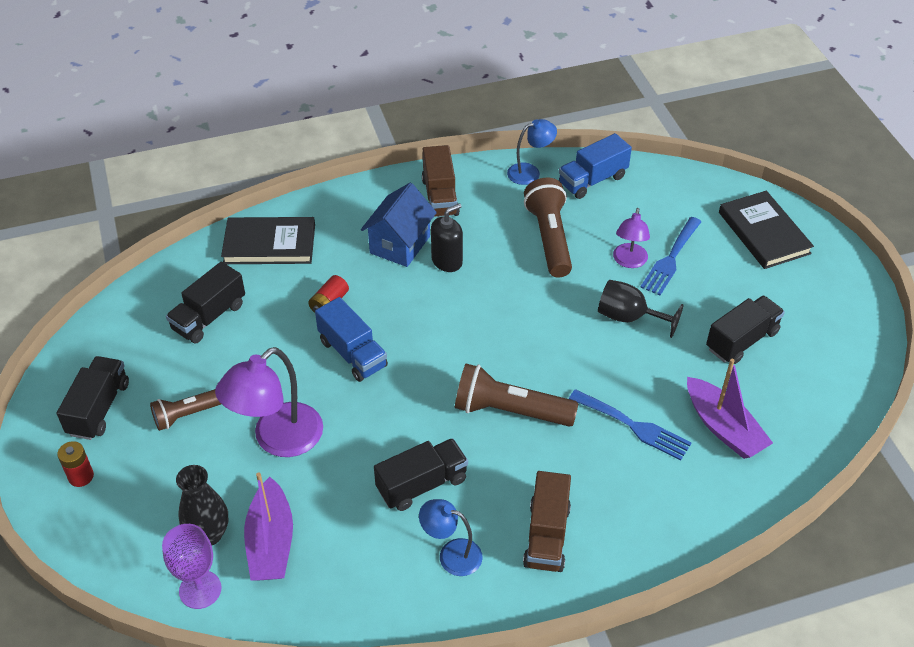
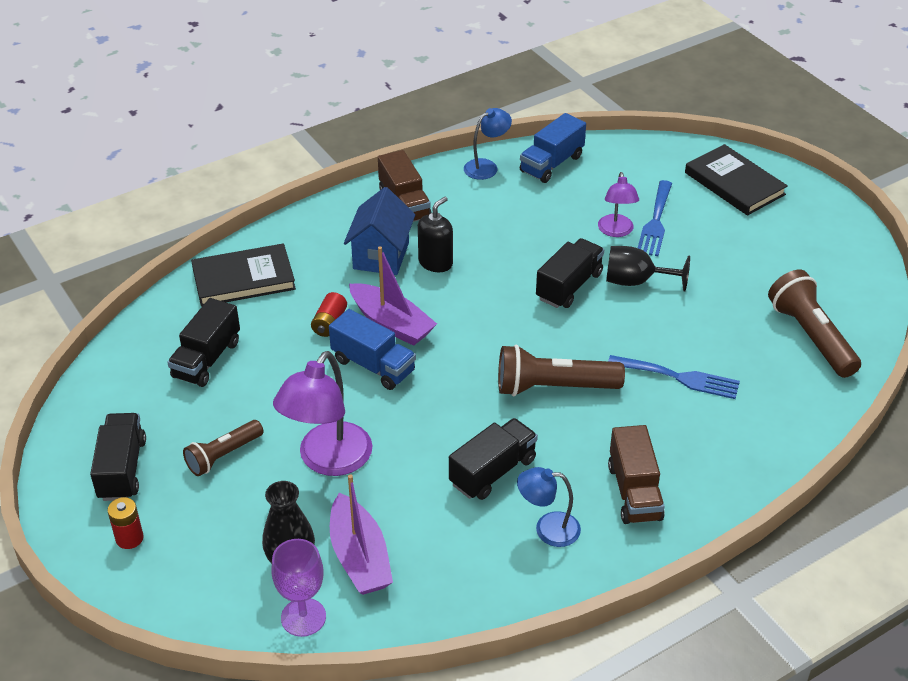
camera: 15 degrees left, 5 degrees down
(549, 238) = (530, 224): brown flashlight -> brown flashlight (811, 336)
(723, 427) = (764, 362): purple boat -> purple boat (391, 323)
(742, 340) = (751, 282): black truck -> black truck (569, 286)

